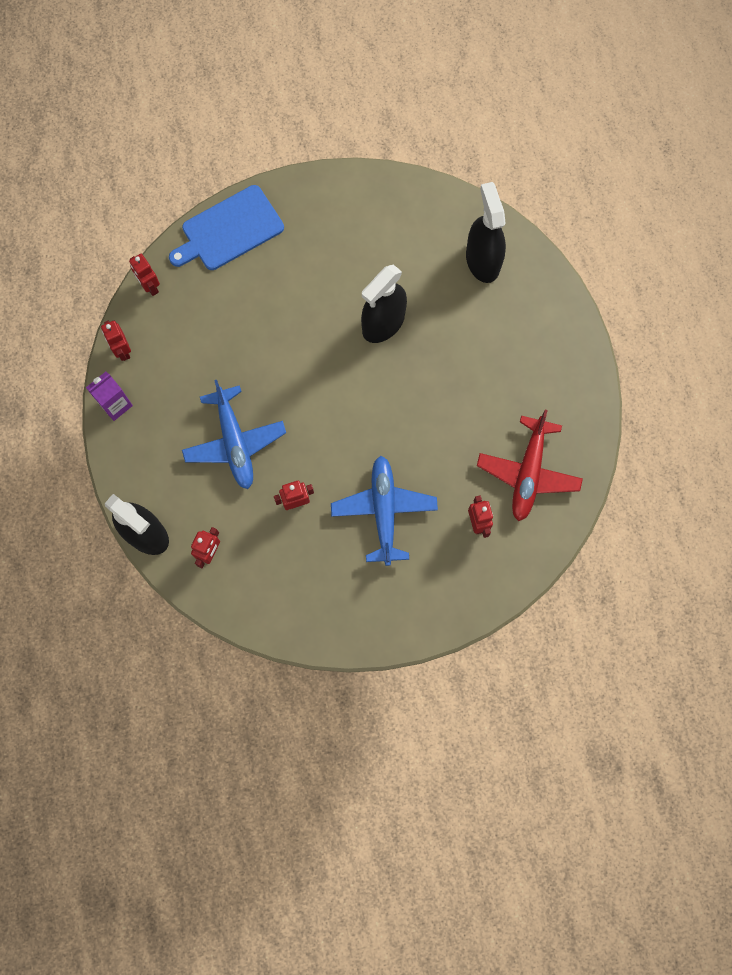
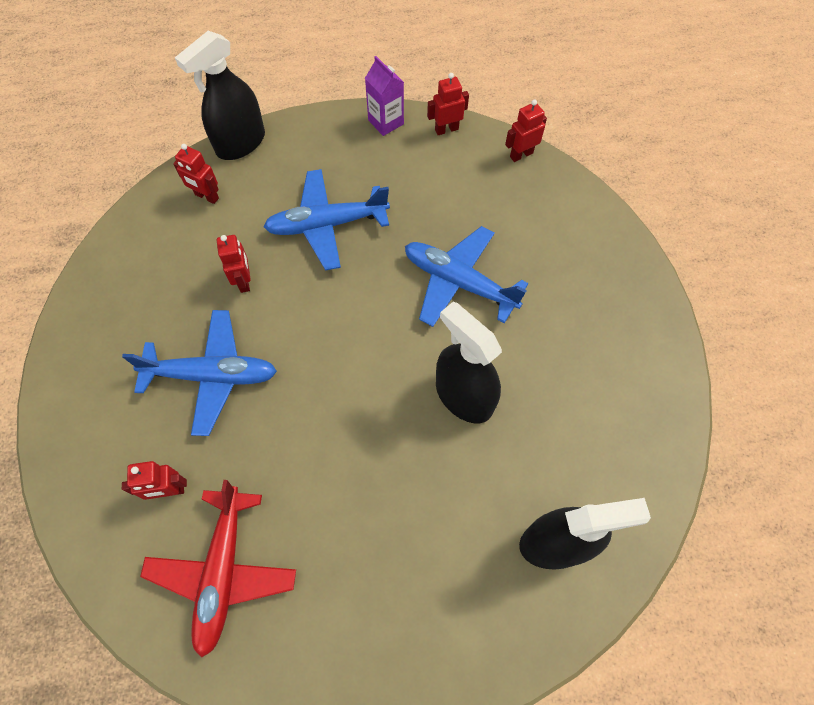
camera: 95 degrees right, 10 degrees down
(229, 230) = (594, 232): blue cutting board -> none
(285, 332) = (458, 282): none -> blue plane
(528, 473) = (223, 571): red plane -> red plane turned 105 degrees counterclockwise

